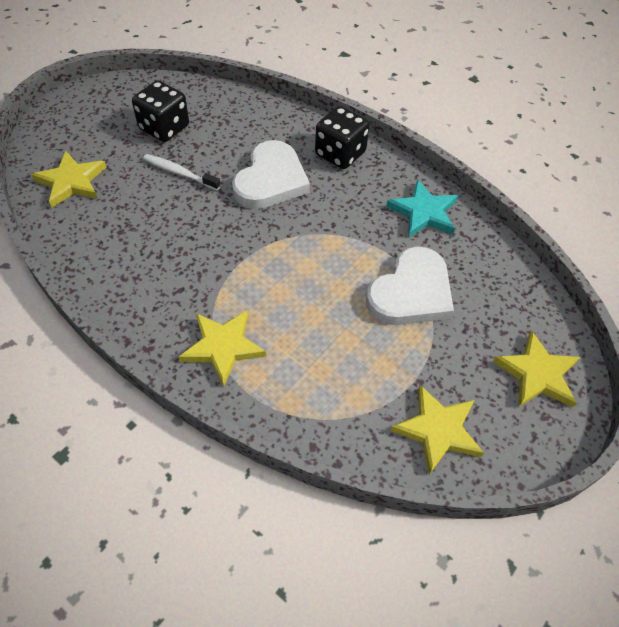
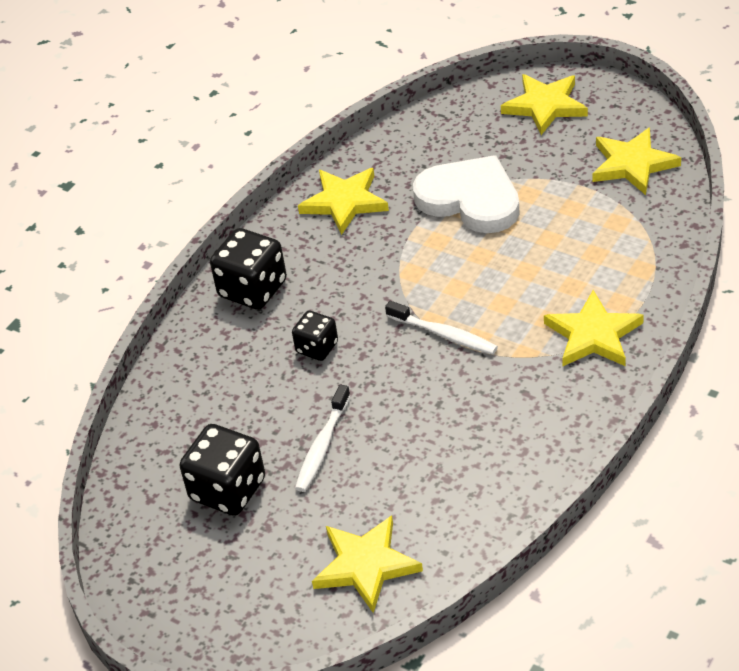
camera: 90 degrees left, 10 degrees down
(258, 251) = (444, 334): none -> white toothbrush
(271, 180) = (317, 347): white heart -> black dice
(423, 212) = (344, 202): turquoise star -> yellow star

